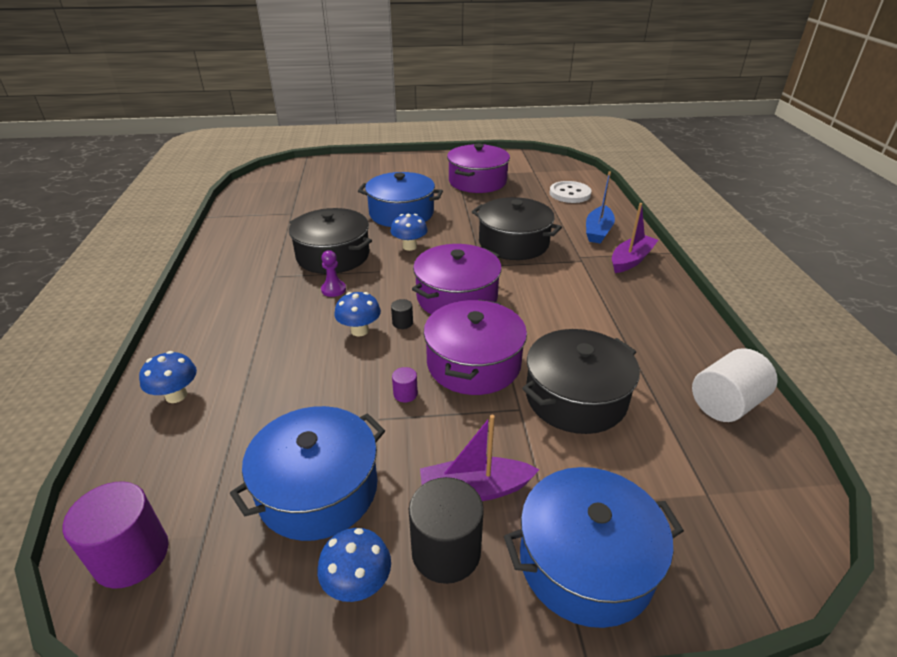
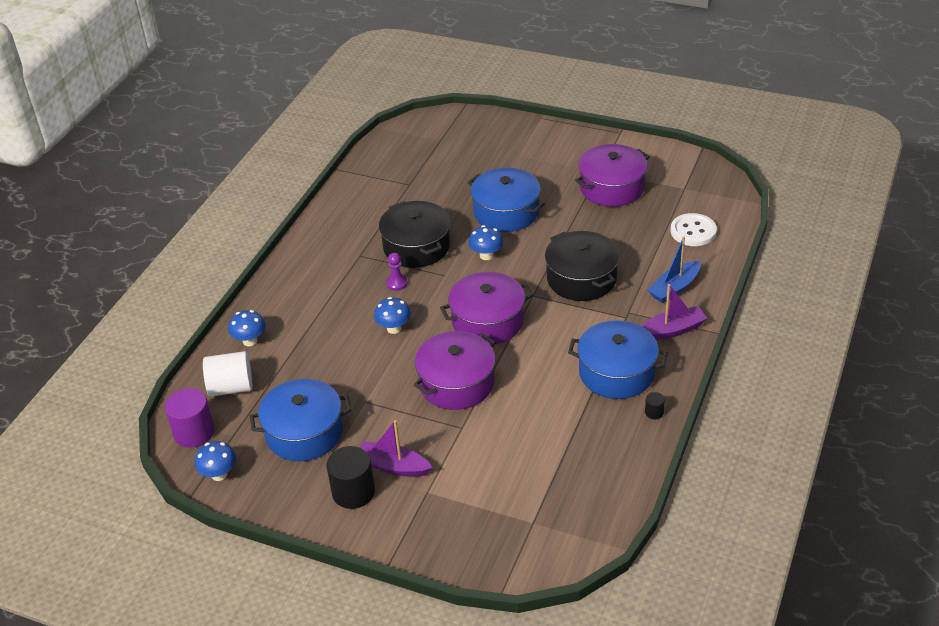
camera: 30 degrees right, 5 degrees up
(358, 584) = (298, 490): blue mushroom -> blue mushroom (219, 474)
(402, 323) = (429, 332): black cylinder -> black cylinder (654, 412)
(405, 394) = (393, 390): purple cylinder -> none
(576, 397) = (507, 433): black pot -> none
(586, 562) = (425, 527): blue pot -> blue pot (616, 372)
(725, 404) = (611, 476): white cylinder -> white cylinder (231, 387)

